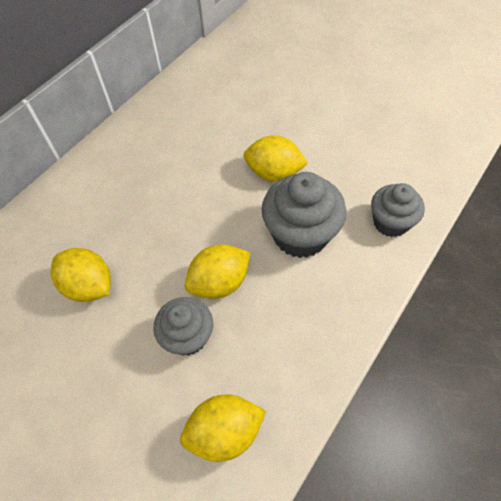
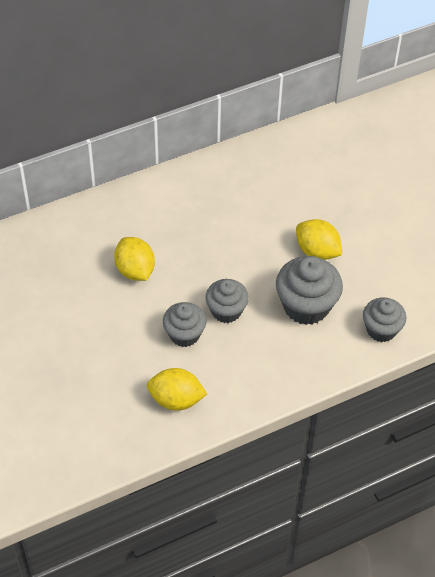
camera: 25 degrees right, 5 degrees down
(219, 283) = (226, 311): yellow lemon -> grey cupcake

